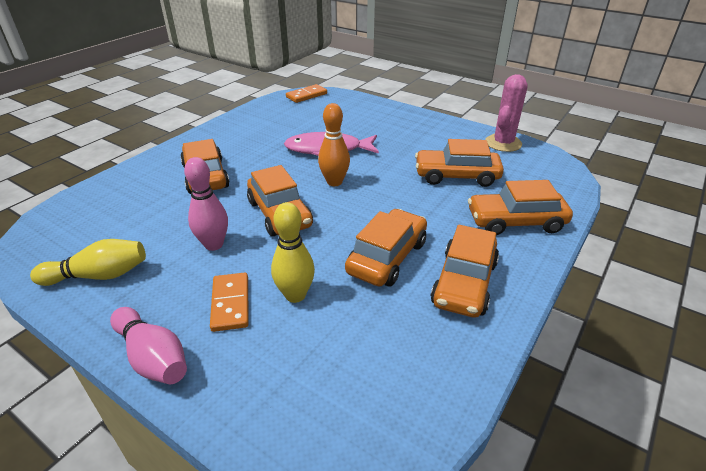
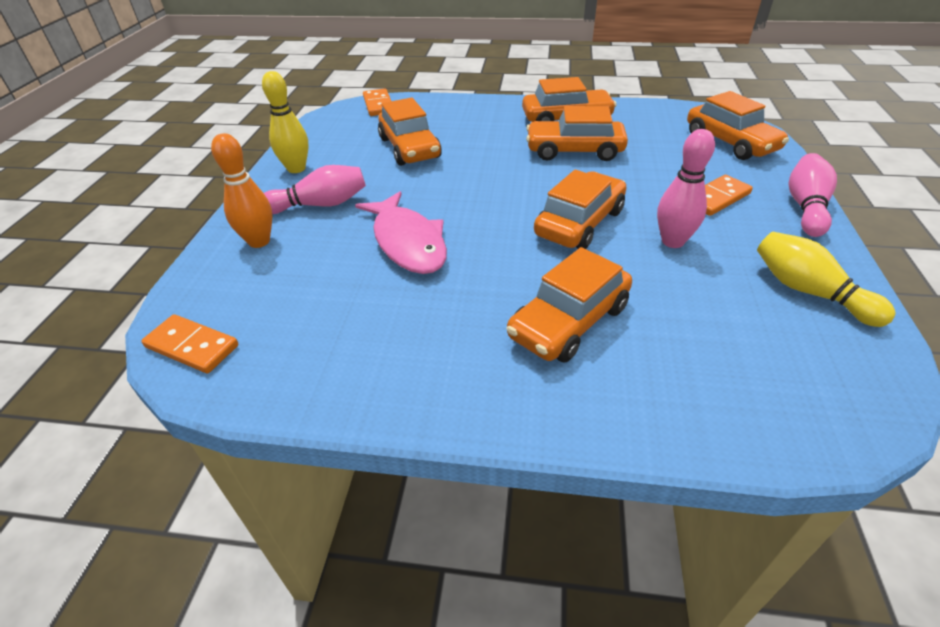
camera: 115 degrees left, 5 degrees up
(295, 295) = (667, 174): yellow bowling pin -> yellow bowling pin (296, 169)
(334, 182) = (484, 211): orange bowling pin -> orange bowling pin (259, 241)
(397, 132) = (320, 205): none -> pink bowling pin
(503, 143) = (315, 137): pink cactus -> none
(516, 222) = (467, 113): orange car -> orange car (730, 142)
(562, 180) = (378, 105): none -> orange domino

